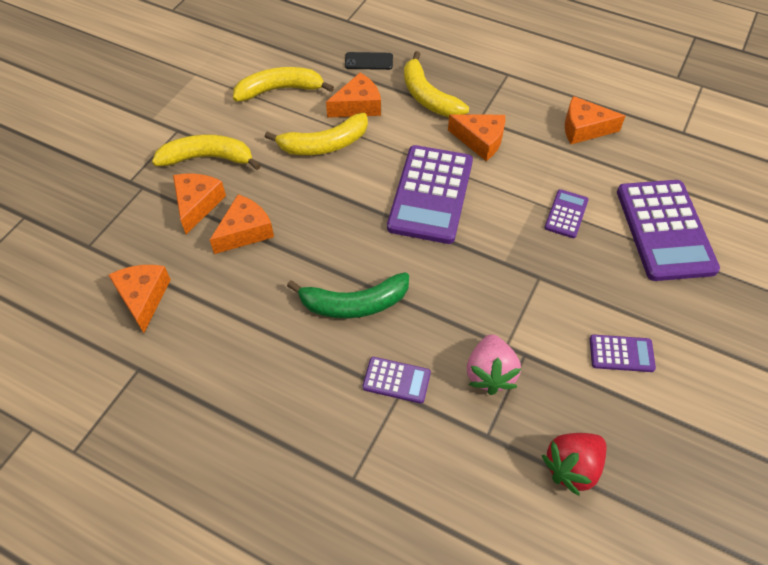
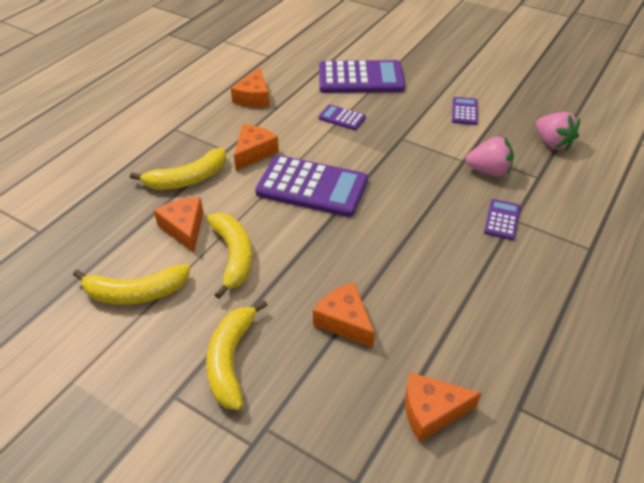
camera: 85 degrees left, 10 degrees down
(197, 204) = (302, 367): orange cheese -> none
(280, 90) = (136, 293): yellow banana -> yellow banana turned 90 degrees counterclockwise
(354, 304) = (431, 241): green banana -> none
(368, 61) = (118, 217): black phone -> none
(572, 467) = (552, 143): red strawberry -> pink strawberry

